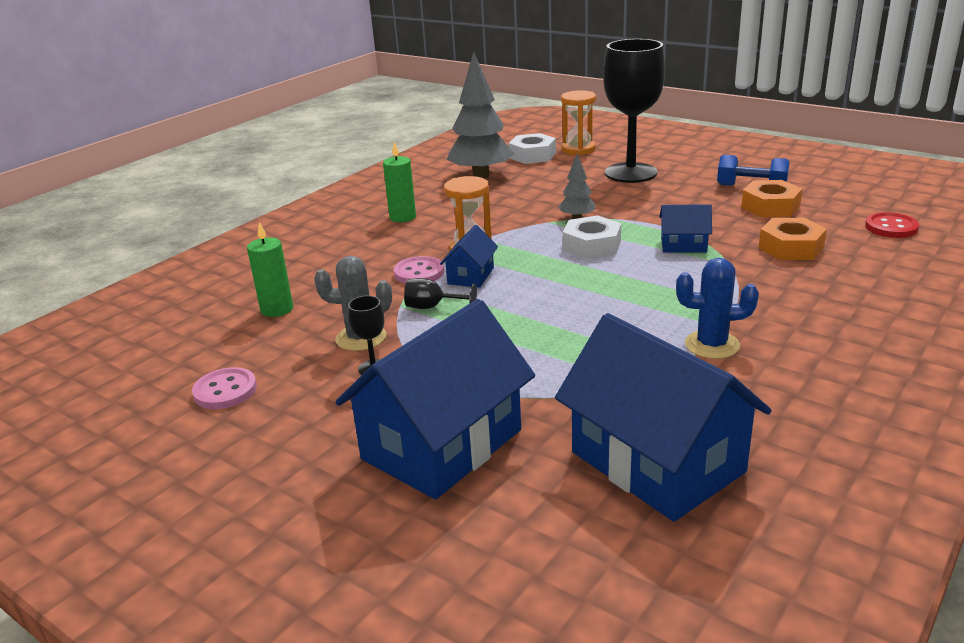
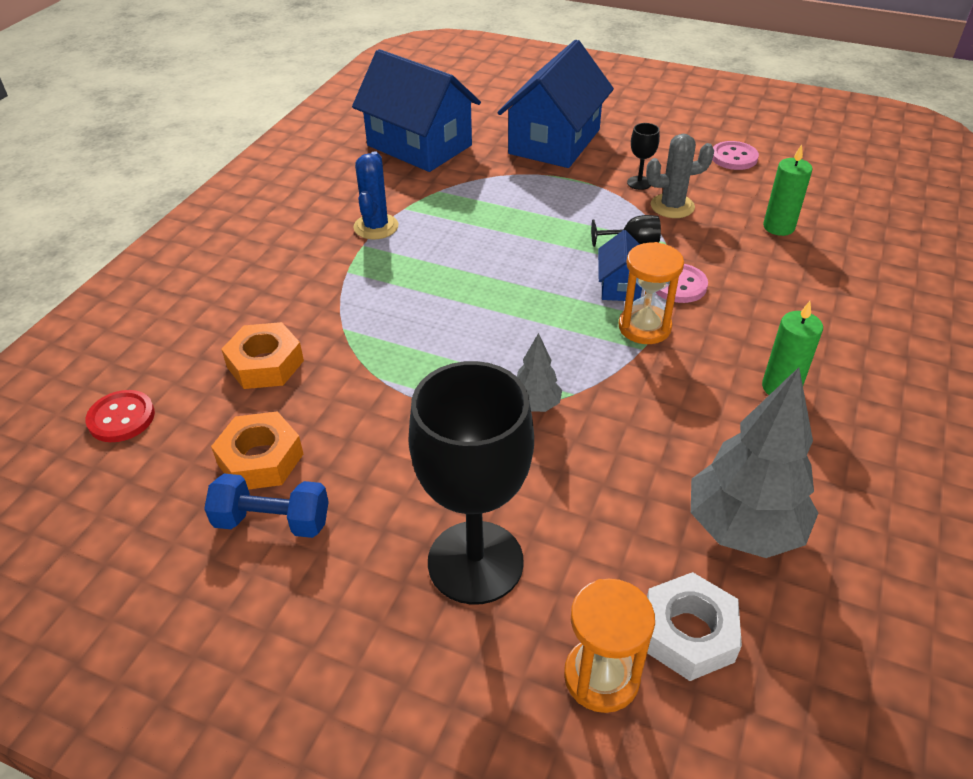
camera: 165 degrees right, 15 degrees up
(592, 246) = (502, 347): white nut -> none
(683, 245) = (391, 357): blue house -> none
(712, 345) = (376, 227): blue cactus -> blue cactus turned 75 degrees counterclockwise

